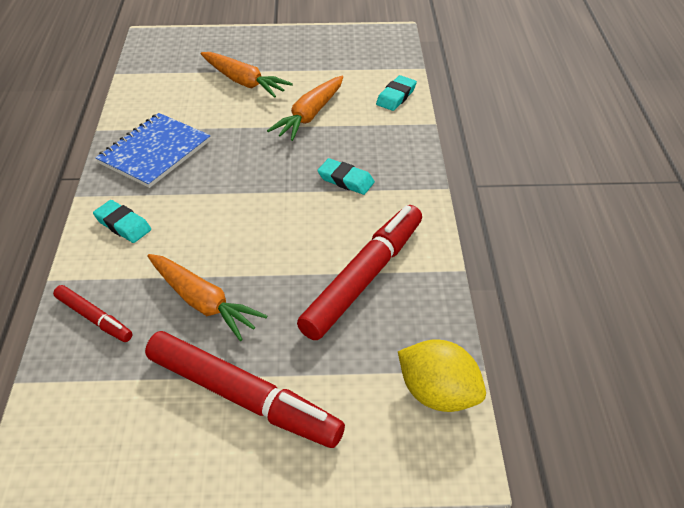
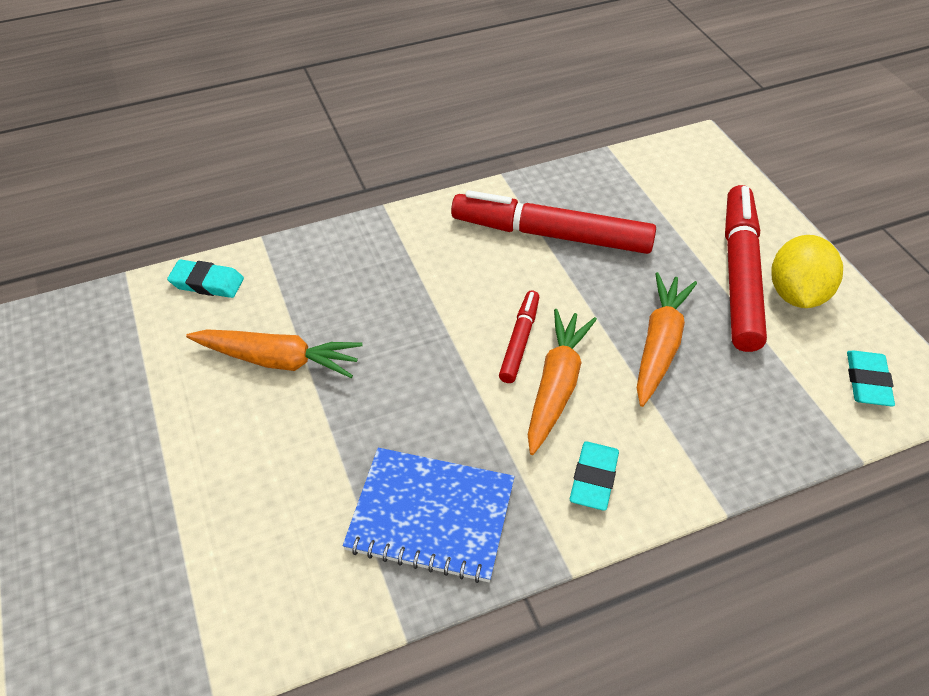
camera: 110 degrees left, 5 degrees up
(94, 318) = (743, 431): red marker -> red marker (519, 341)
(244, 82) = (205, 474): orange carrot -> orange carrot (556, 386)
(346, 180) = (405, 286): turquoise eraser -> turquoise eraser (867, 382)
(438, 394) = (649, 164): yellow lemon -> yellow lemon (796, 294)

